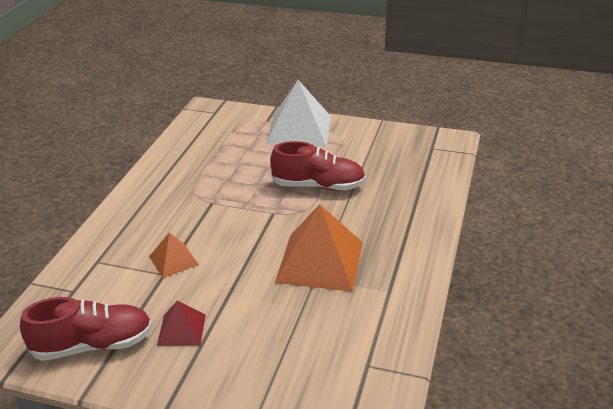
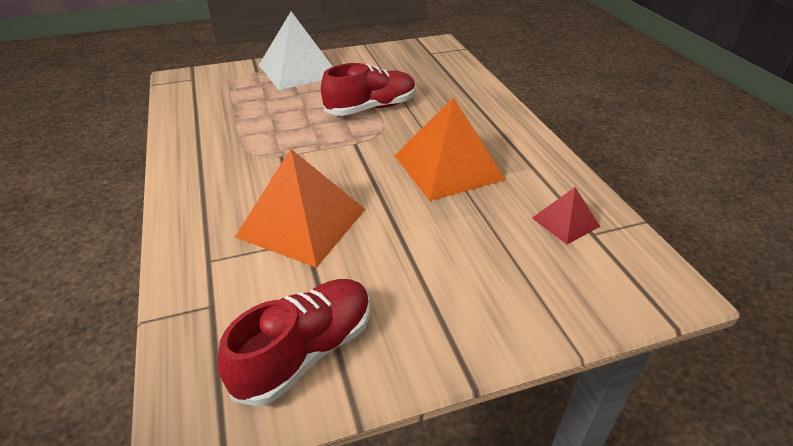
camera: 35 degrees left, 5 degrees up
(173, 260) = (301, 222): orange pyramid -> orange pyramid, size x1.97
(181, 329) = (390, 285): red pyramid -> red pyramid (565, 222)

